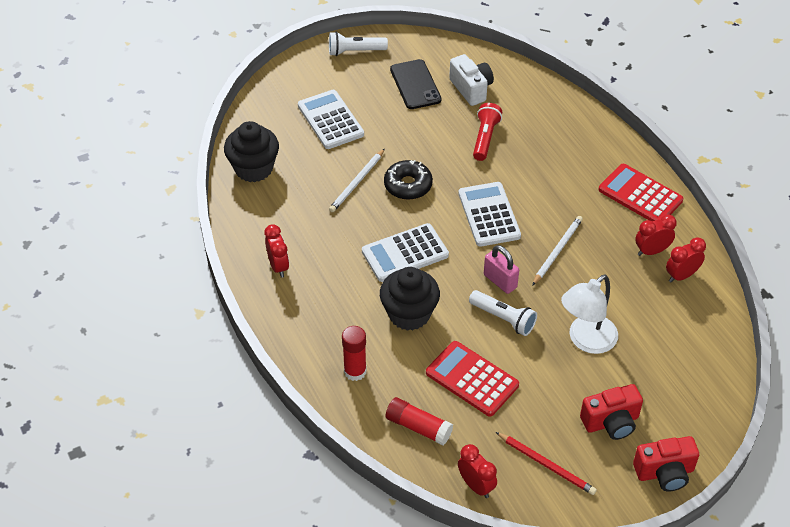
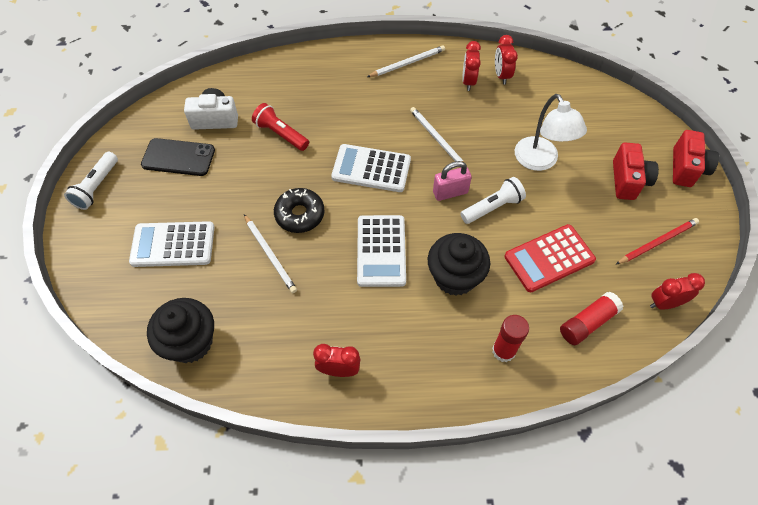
camera: 65 degrees left, 10 degrees up
(640, 195) = (407, 63): red calculator -> white pencil

